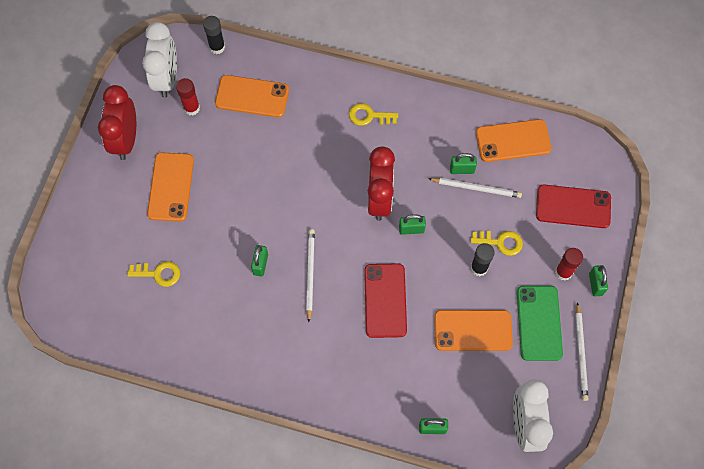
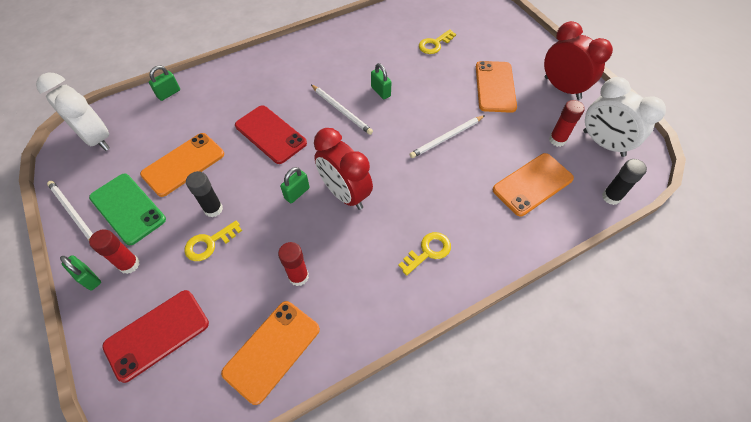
camera: 135 degrees right, 10 degrees down
(171, 187) = (495, 87): orange phone -> orange phone turned 45 degrees clockwise
(462, 169) = (298, 276): green padlock -> red glue stick
(476, 188) = (270, 271): white pencil -> white pencil (446, 138)

